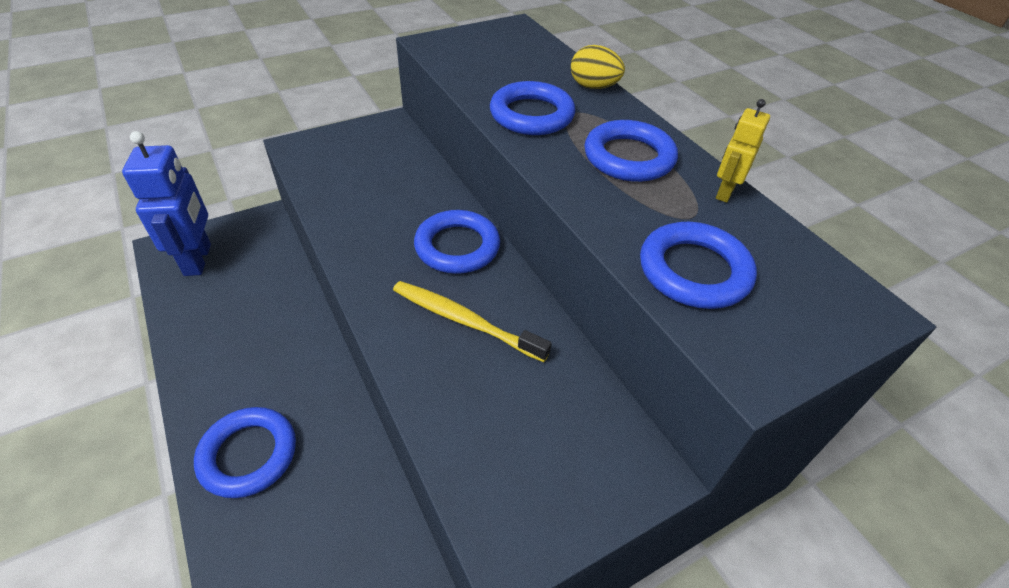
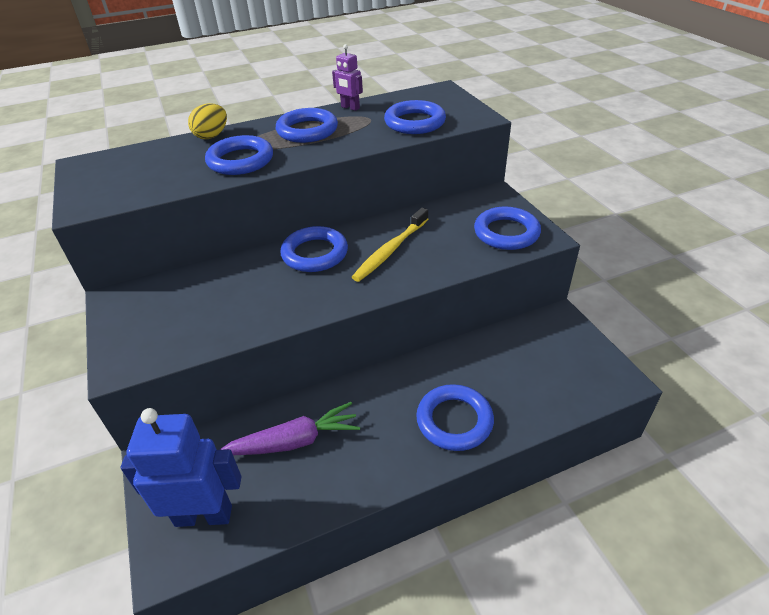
camera: 80 degrees left, 5 degrees down
(259, 307) = (294, 441): none -> purple carrot
(518, 481) = (506, 233): none -> blue ring
(724, 192) = (350, 108): yellow robot -> purple robot

